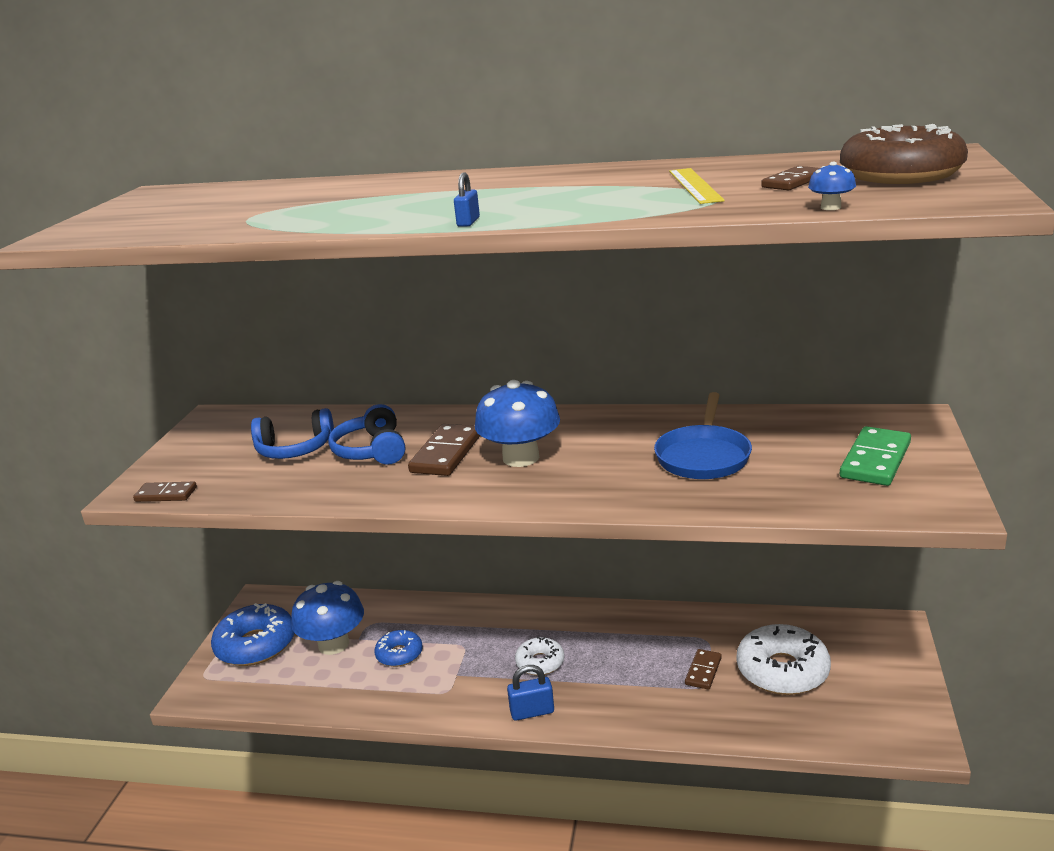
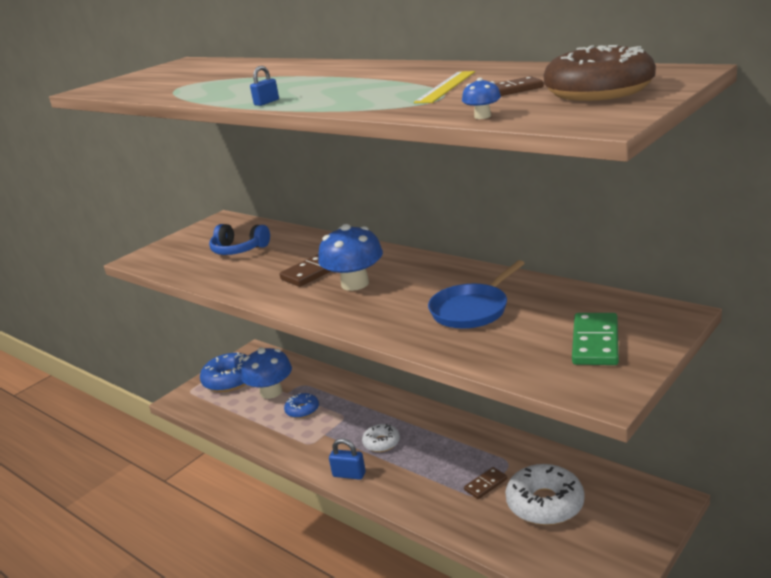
camera: 30 degrees right, 0 degrees up
(166, 494) = (148, 264): brown domino -> none
(372, 450) = (277, 260): blue headphones -> none
(875, 460) = (595, 342): green domino -> green domino turned 45 degrees counterclockwise

